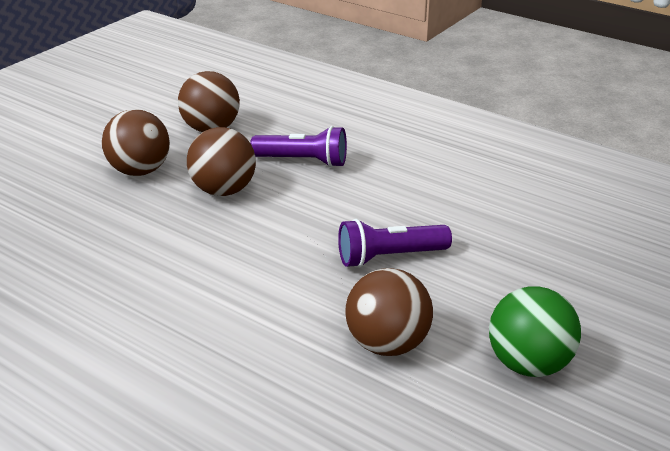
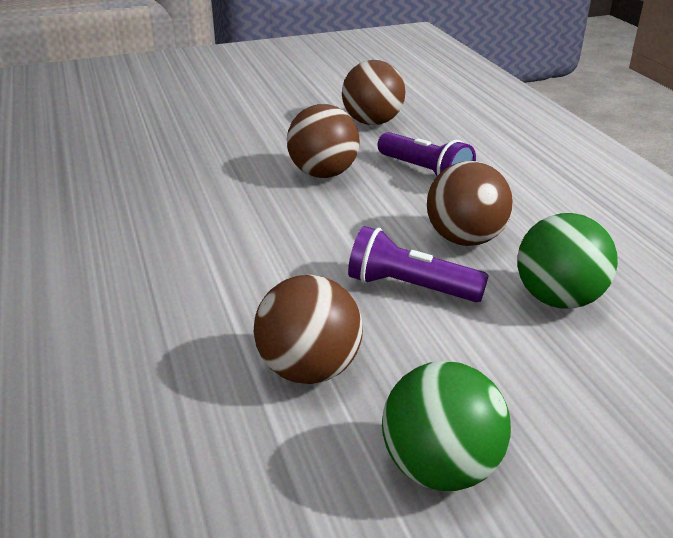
camera: 35 degrees right, 0 degrees up
(140, 171) = (274, 137): brown ball -> brown ball (465, 239)
(488, 226) = (558, 299): none -> green ball

